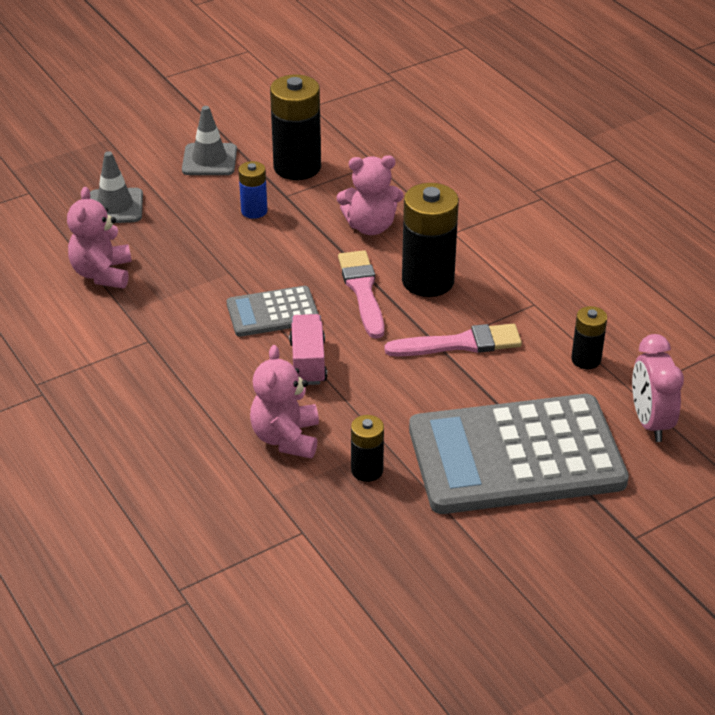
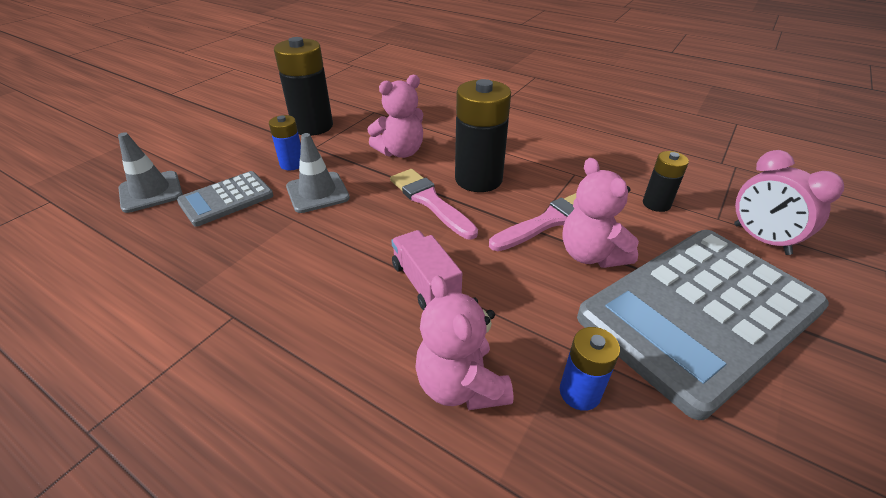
camera: 25 degrees left, 0 degrees up
(102, 274) = (153, 257): pink teddy bear -> pink teddy bear (591, 255)
(209, 160) = (233, 137): grey traffic cone -> grey traffic cone (317, 192)
(272, 312) = (358, 244): grey calculator -> grey calculator (226, 199)
(367, 470) = (579, 392): black battery -> blue battery

